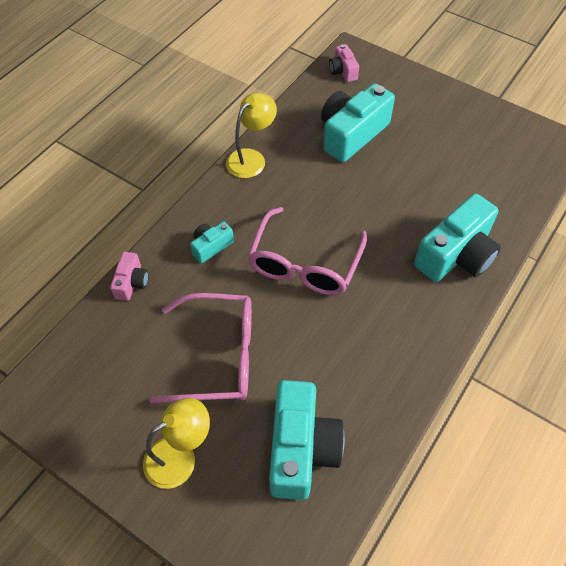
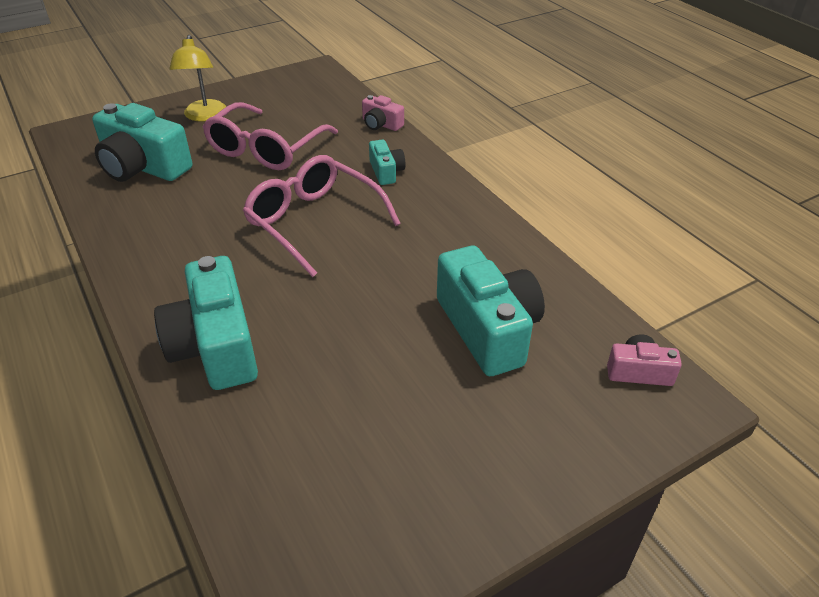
camera: 115 degrees right, 15 degrees down
(251, 158) = (494, 228): yellow lamp -> none

